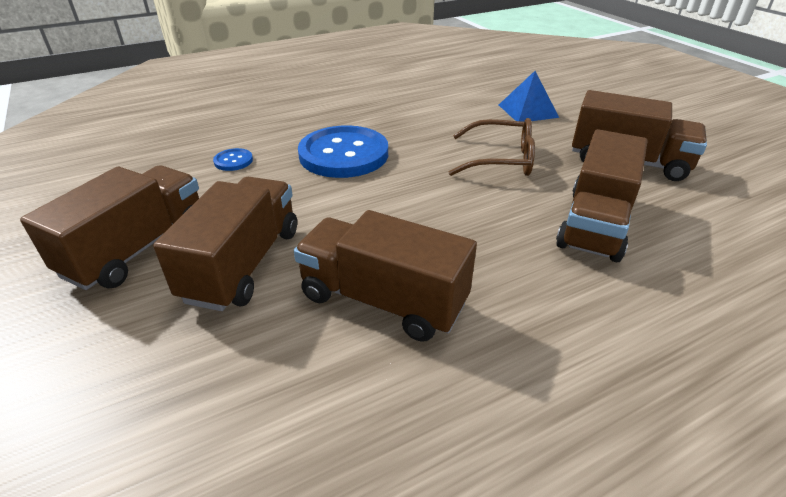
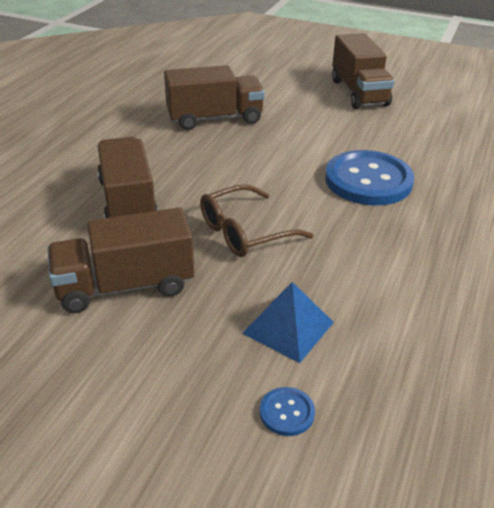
camera: 140 degrees right, 0 degrees up
(233, 161) = (424, 144): blue button -> blue button (287, 412)
(243, 264) = (300, 106): brown truck -> none

